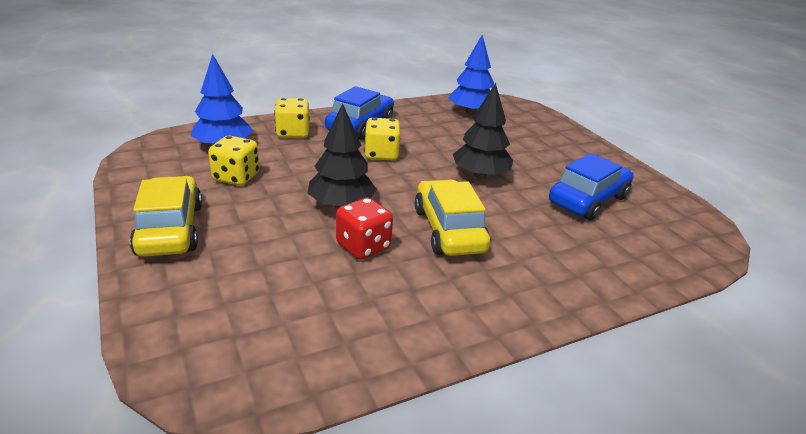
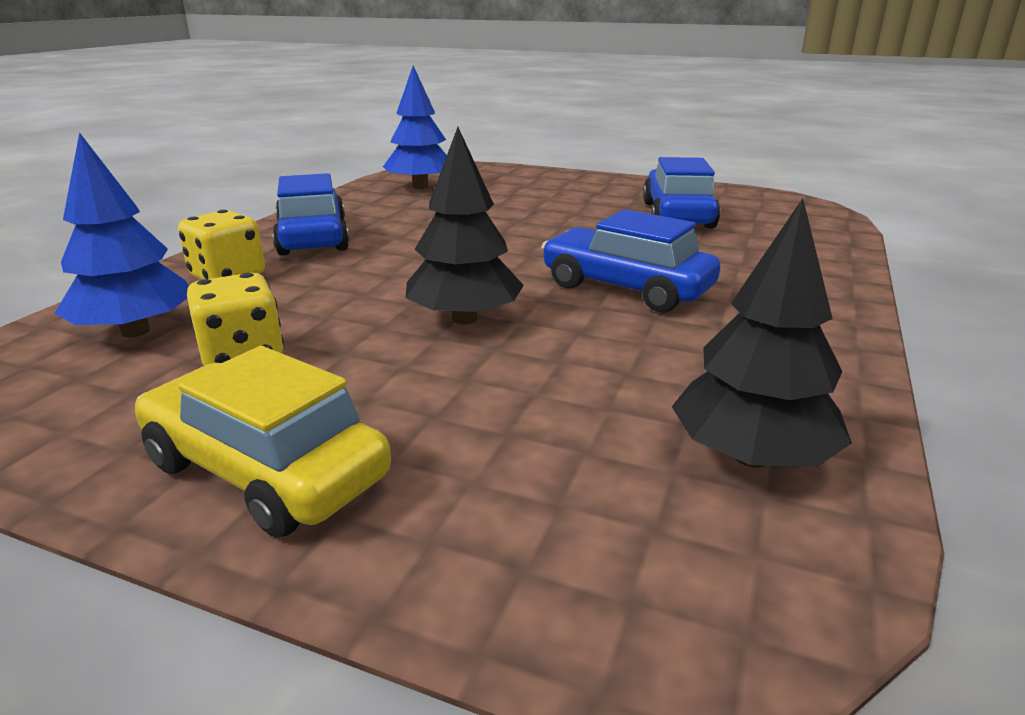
camera: 40 degrees left, 5 degrees down
(363, 246) = (580, 344): red dice -> none
(381, 154) = (402, 254): yellow dice -> none
(448, 230) = (626, 288): yellow car -> blue car
(480, 175) = (549, 232): black tree -> black tree (751, 456)

